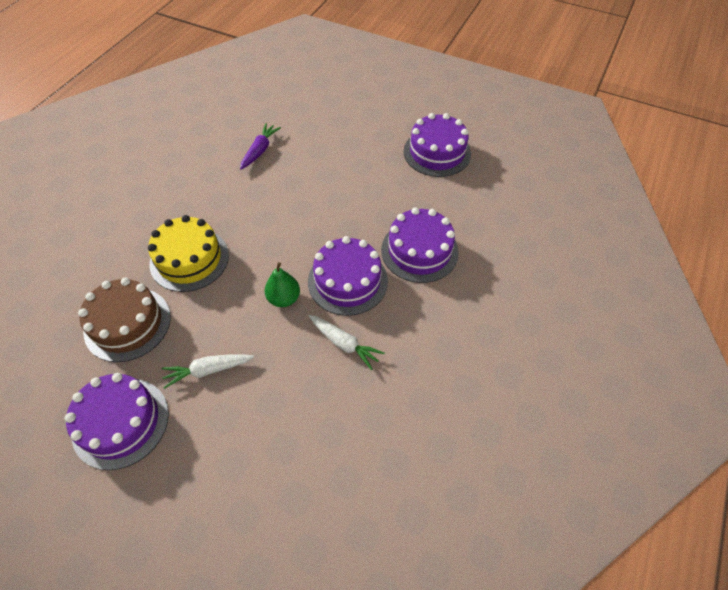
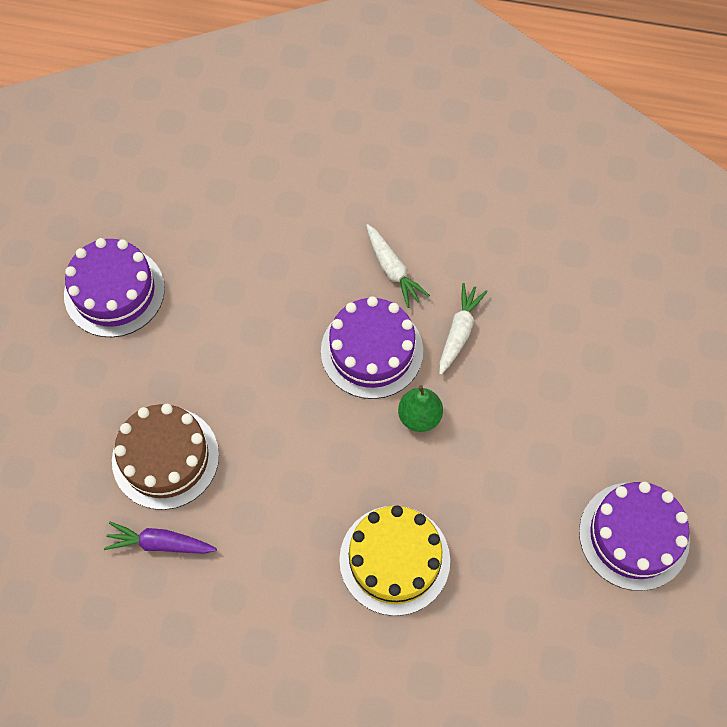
camera: 105 degrees left, 10 degrees up
(127, 324) = (515, 593): brown cake -> brown cake (165, 458)
(208, 370) = (541, 467): white carrot -> white carrot (392, 270)
(419, 251) = (302, 280): purple cake -> none

